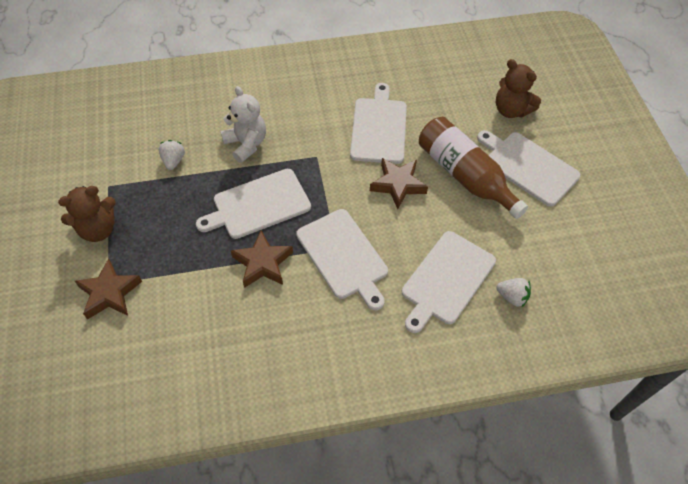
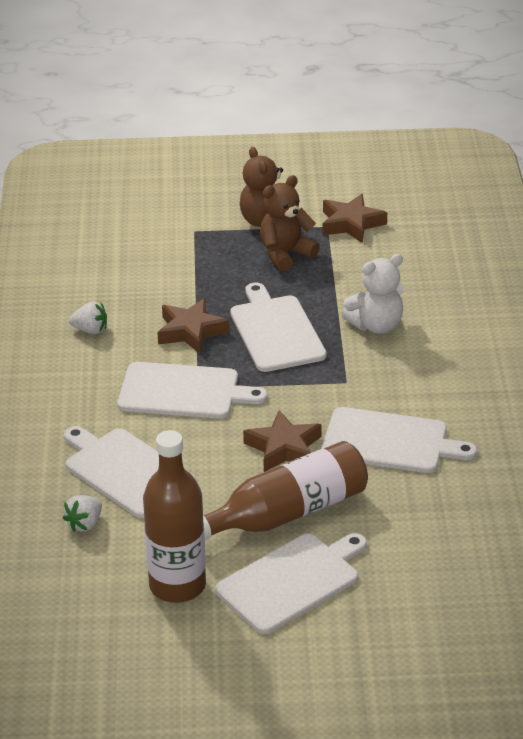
camera: 100 degrees right, 20 degrees down
(110, 293) = (182, 232): brown star -> brown star (351, 224)
(173, 161) = (357, 270): white strawberry -> white strawberry (90, 330)
(343, 256) = (183, 392): white cutting board -> white cutting board turned 150 degrees counterclockwise
(511, 110) = (409, 585): brown teddy bear -> brown teddy bear (285, 254)
(554, 228) = (177, 585): none -> brown bottle

